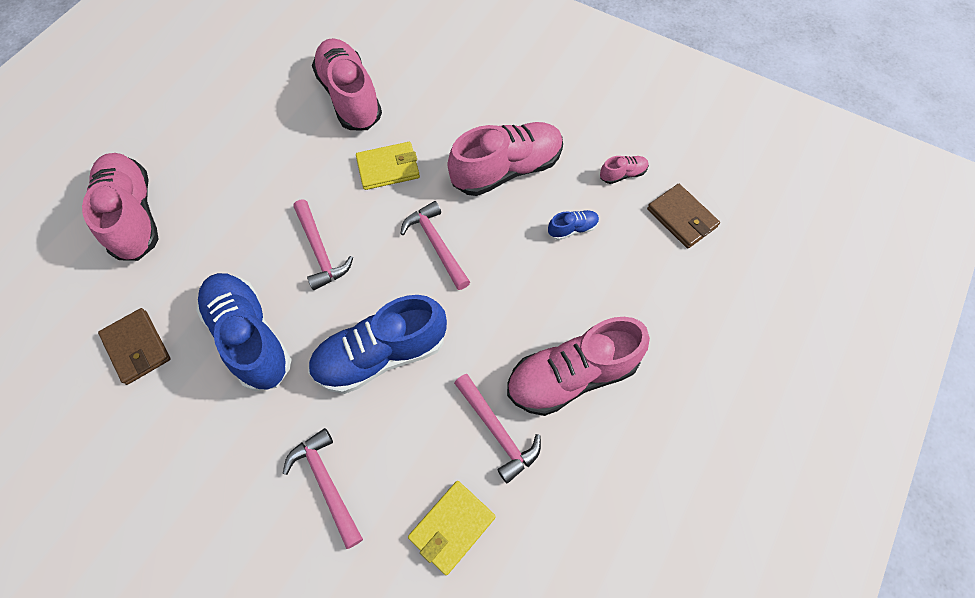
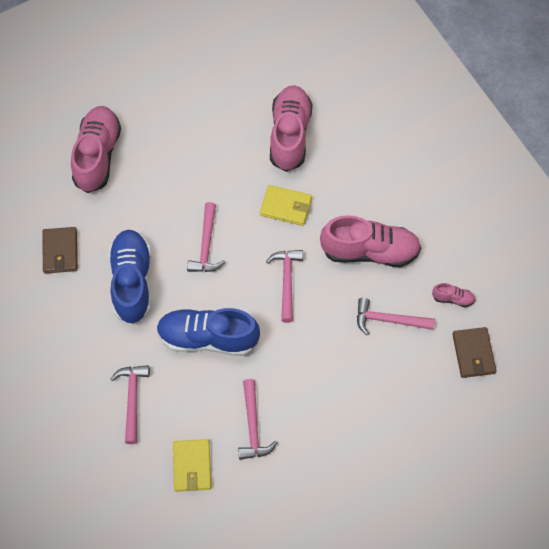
camera: 30 degrees right, 0 degrees up
(452, 527) = (192, 466): yellow wallet -> yellow wallet turned 75 degrees counterclockwise
(572, 229) = (388, 320): blue shoe -> pink hammer
(572, 375) = (322, 418): pink shoe -> none

